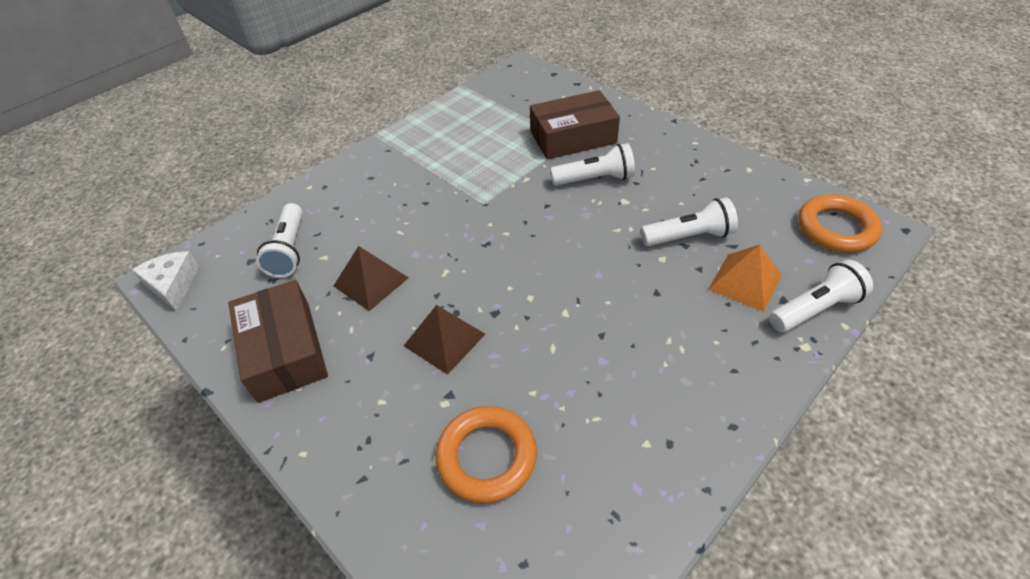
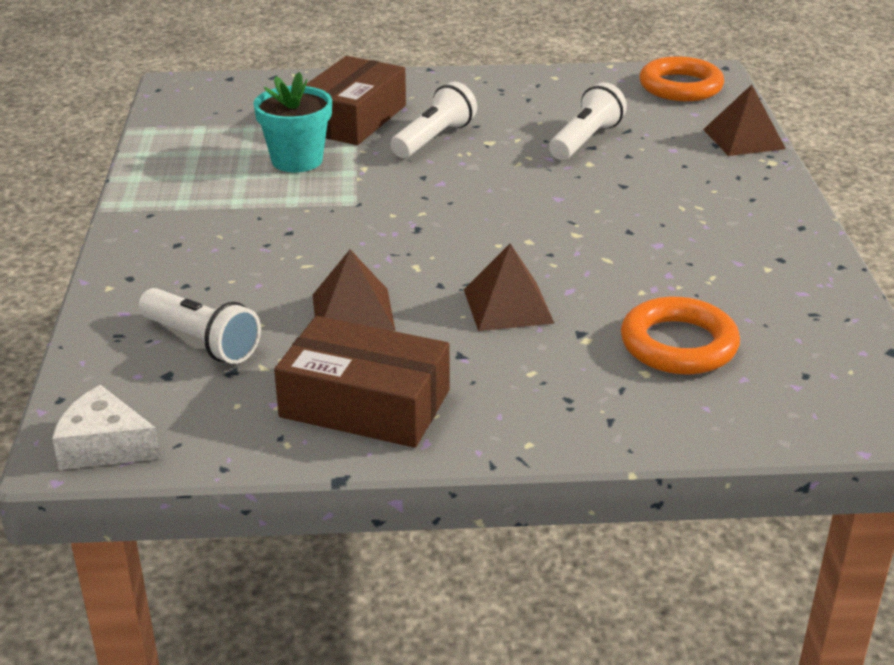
camera: 50 degrees left, 15 degrees down
(501, 153) = (297, 160): none -> turquoise flower pot
(745, 282) = (674, 147): orange pyramid -> none
(815, 309) = (744, 139): white flashlight -> brown pyramid

